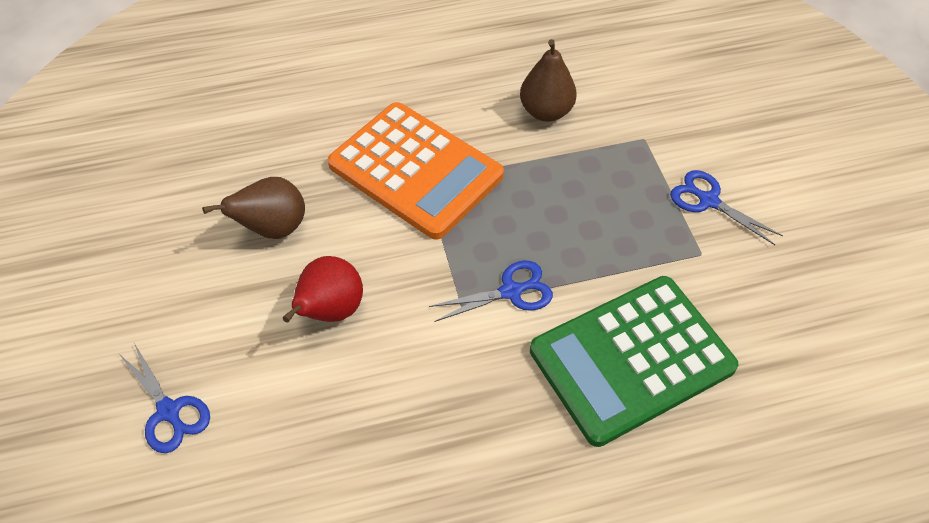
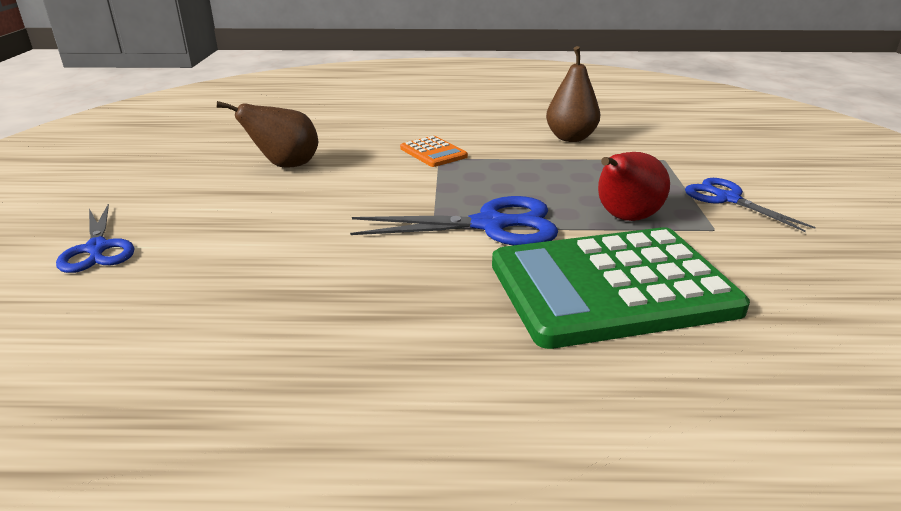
camera: 15 degrees right, 25 degrees down
(330, 311) = (301, 213): red pear -> red pear (625, 218)
(415, 170) = (433, 152): orange calculator -> orange calculator, size x0.43
(511, 291) = (490, 225): blue scissors -> blue scissors, size x1.51

